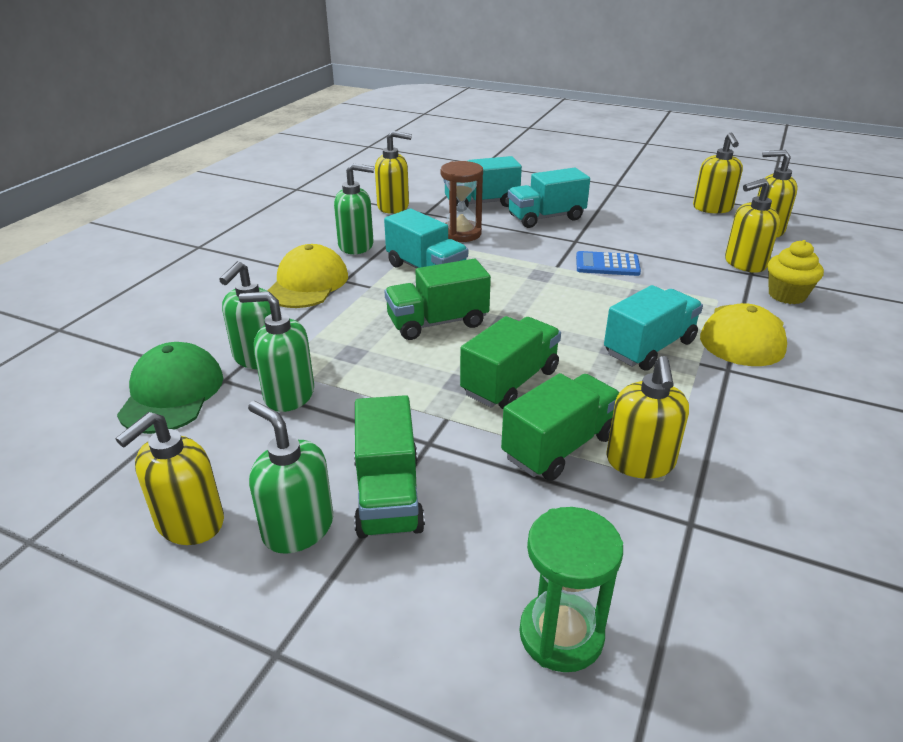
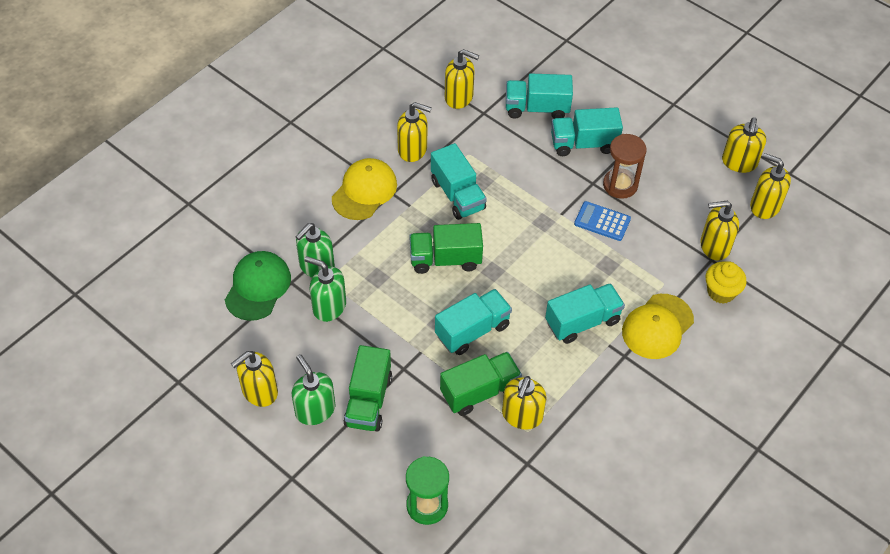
camera: 15 degrees right, 20 degrees up
(356, 246) = (413, 149): green soap dispenser -> yellow soap dispenser
(461, 234) = (502, 151): brown hourglass -> brown hourglass (620, 185)
(510, 382) = (472, 330): green truck -> turquoise truck

